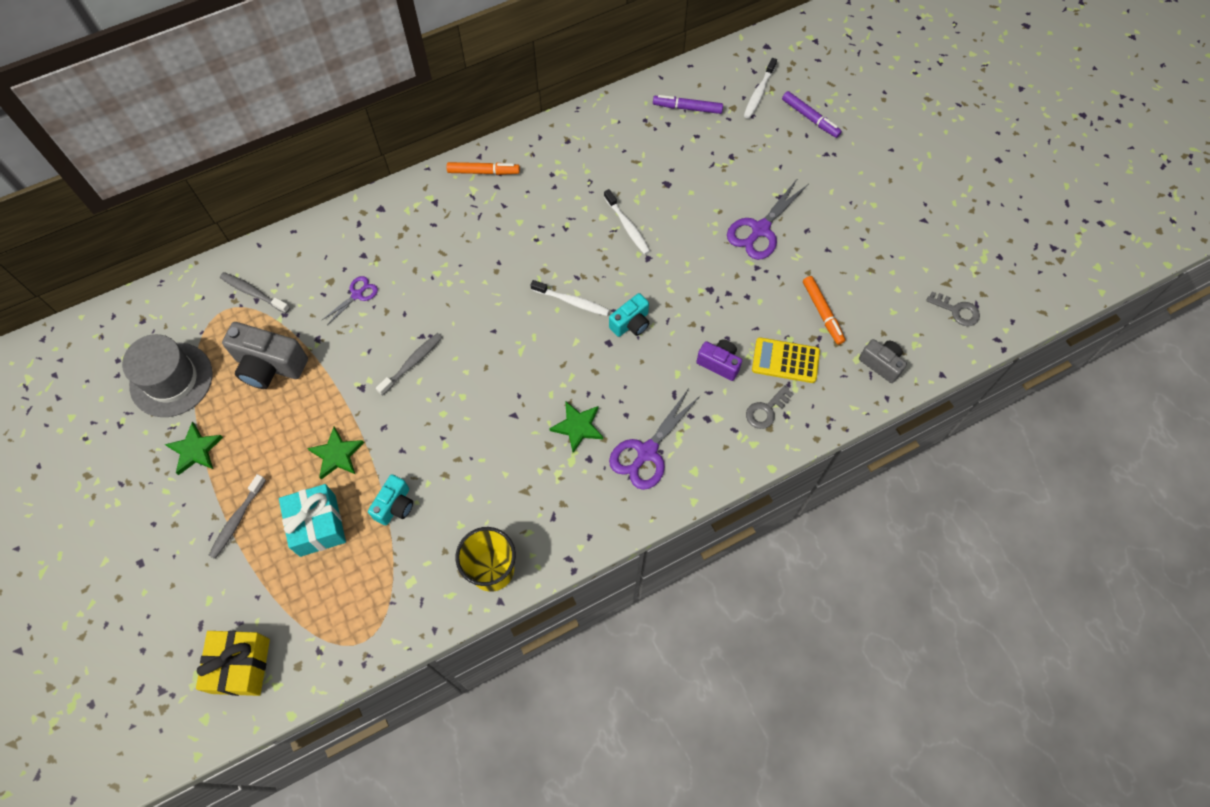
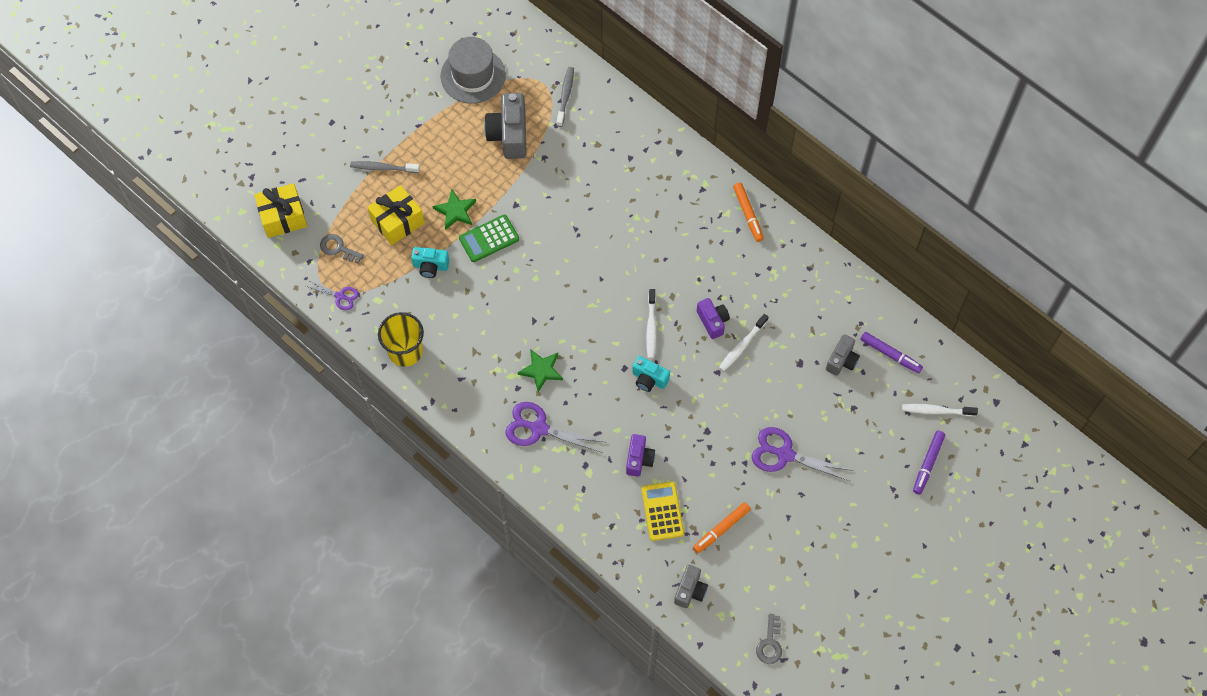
camera: 70 degrees right, 0 degrees up
(195, 450) = (425, 117): green star -> none
(317, 525) = (397, 221): turquoise gift -> yellow gift
(357, 295) = (593, 168): purple scissors -> purple scissors (340, 296)
(390, 429) = (489, 239): none -> green calculator
(412, 363) = (549, 231): grey toothbrush -> none
(589, 243) = (712, 321): none -> purple camera
(678, 148) = (842, 360): none -> grey camera
(687, 108) = (890, 354): purple marker -> purple marker turned 135 degrees clockwise
(766, 410) = (610, 509): grey key -> grey key (338, 248)

